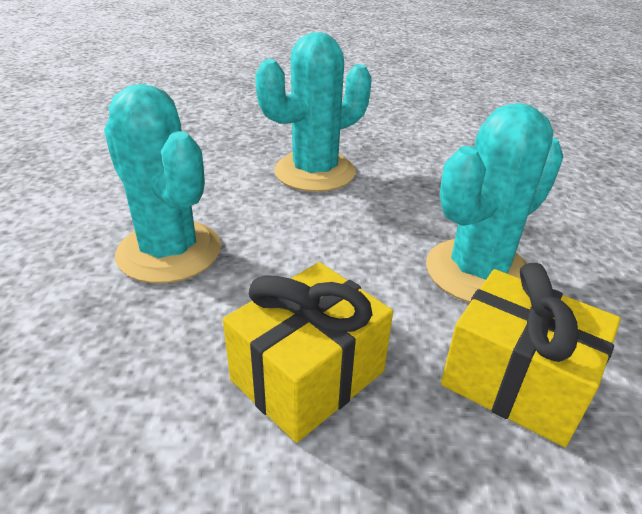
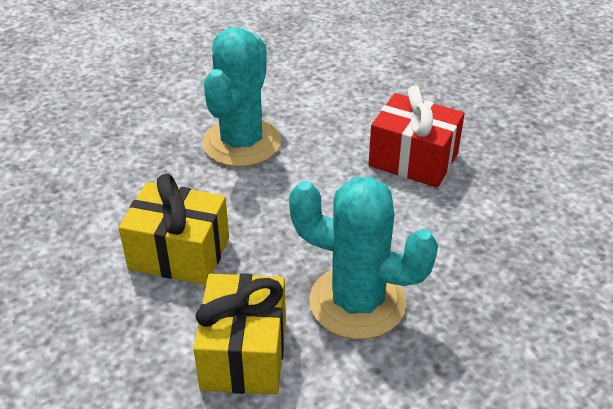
camera: 60 degrees right, 5 degrees up
(315, 172) = (413, 160): turquoise cactus -> red gift

